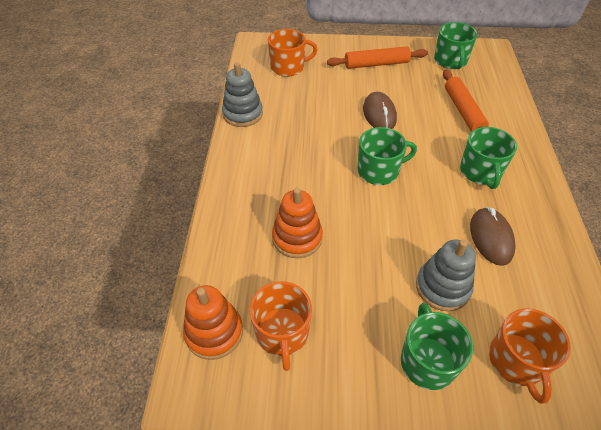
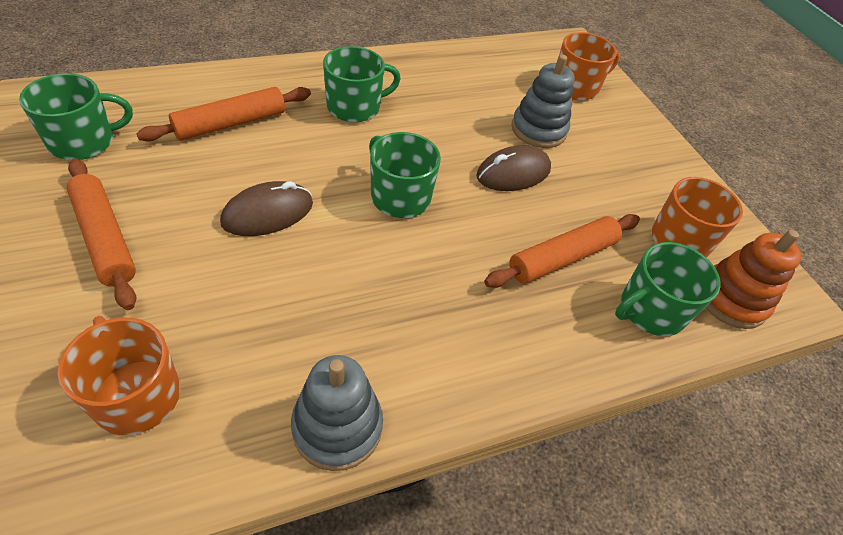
camera: 120 degrees left, 0 degrees up
(297, 238) = (562, 258): orange stacking toy -> orange rolling pin
(427, 361) = (619, 135): green mug -> green mug (650, 310)
(491, 238) = (454, 99): brown mouse -> brown mouse (513, 173)

